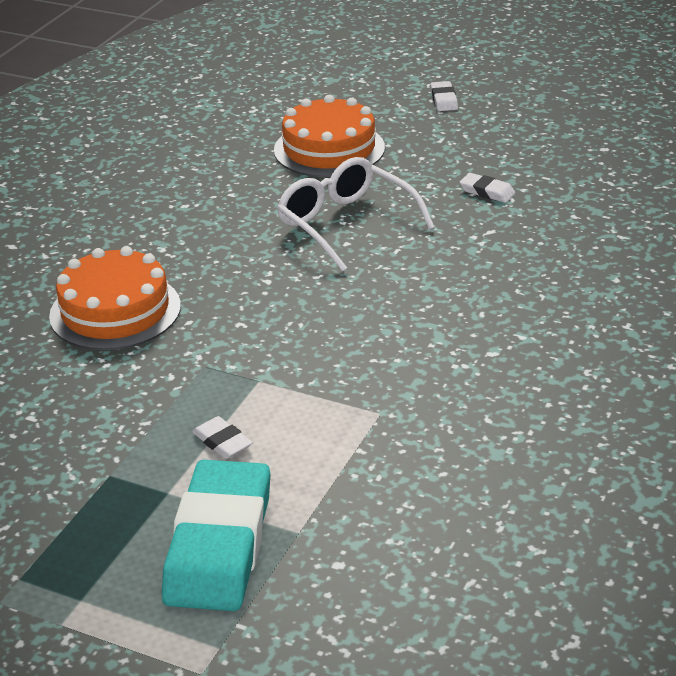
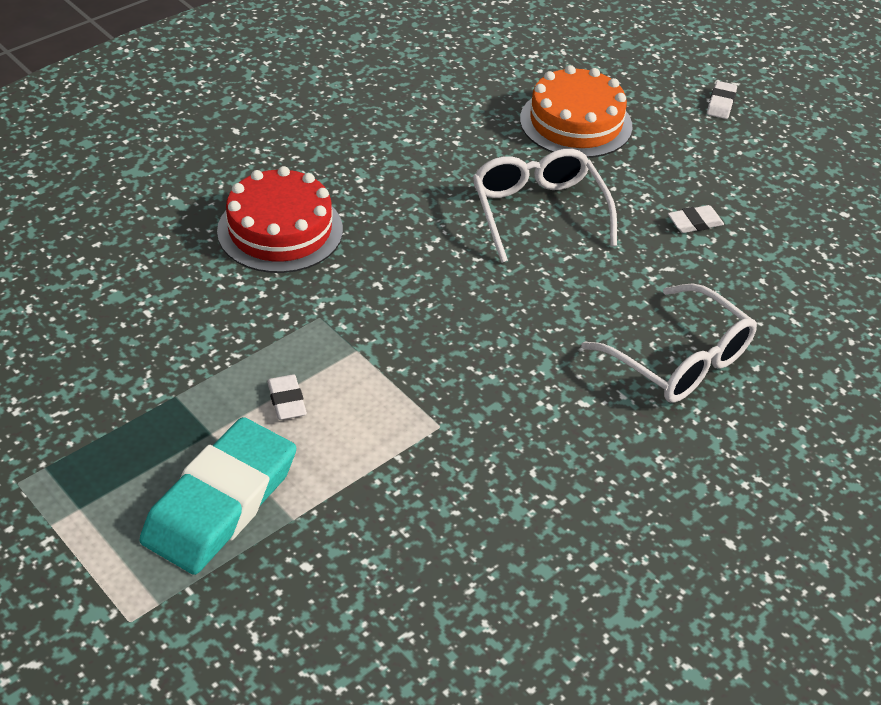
camera: 20 degrees right, 10 degrees up
(115, 311) = (280, 230): orange cake -> red cake
(487, 191) = (695, 223): white eraser -> white eraser turned 75 degrees counterclockwise
(550, 294) = (680, 360): none -> white glasses

